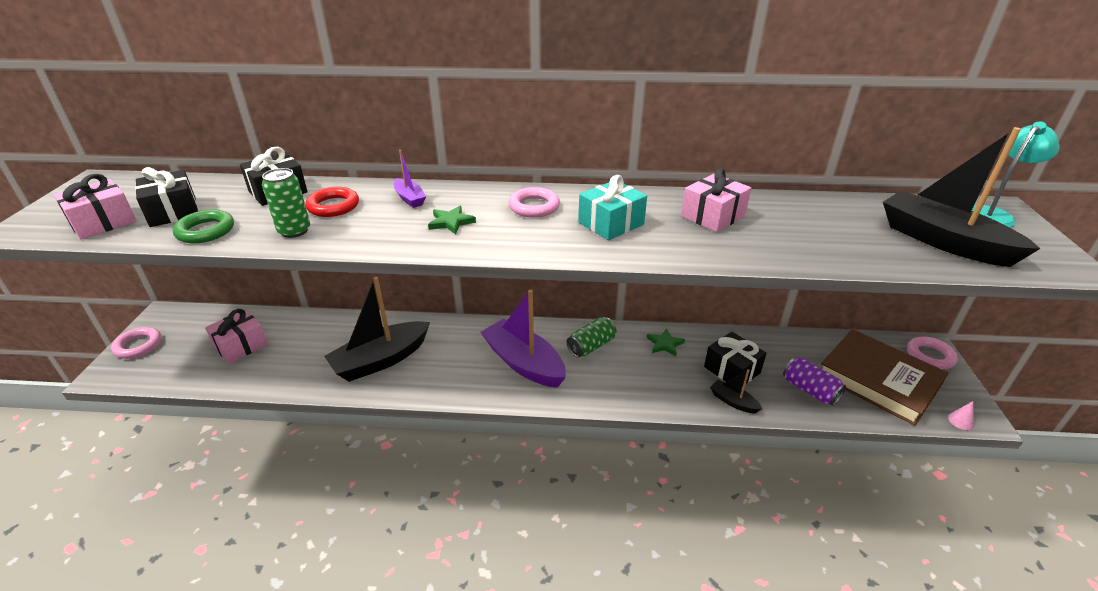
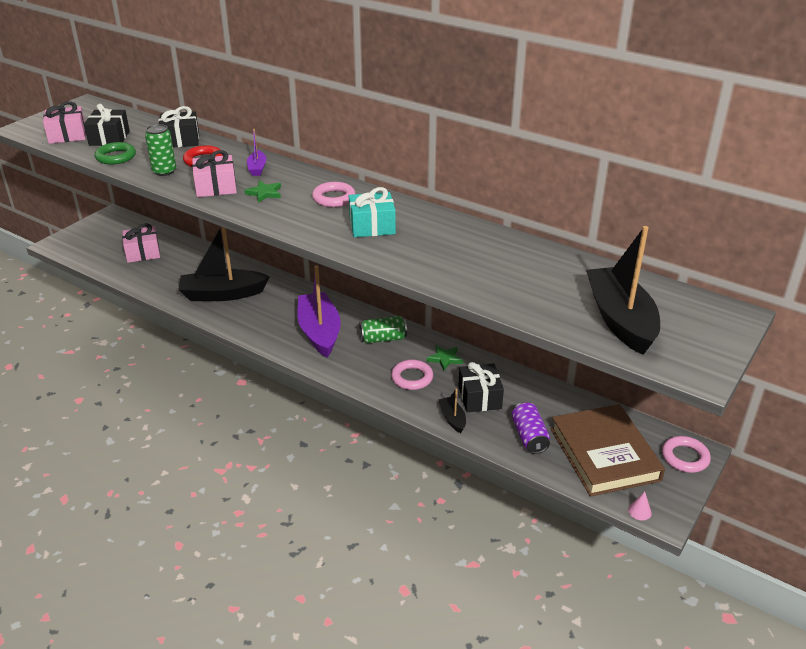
camera: 30 degrees right, 0 degrees up
(138, 346) = (84, 232): pink ring -> pink ring (412, 378)
(712, 216) = (457, 244): pink gift -> pink gift (216, 187)
(993, 214) = (714, 316): turquoise lamp -> none

